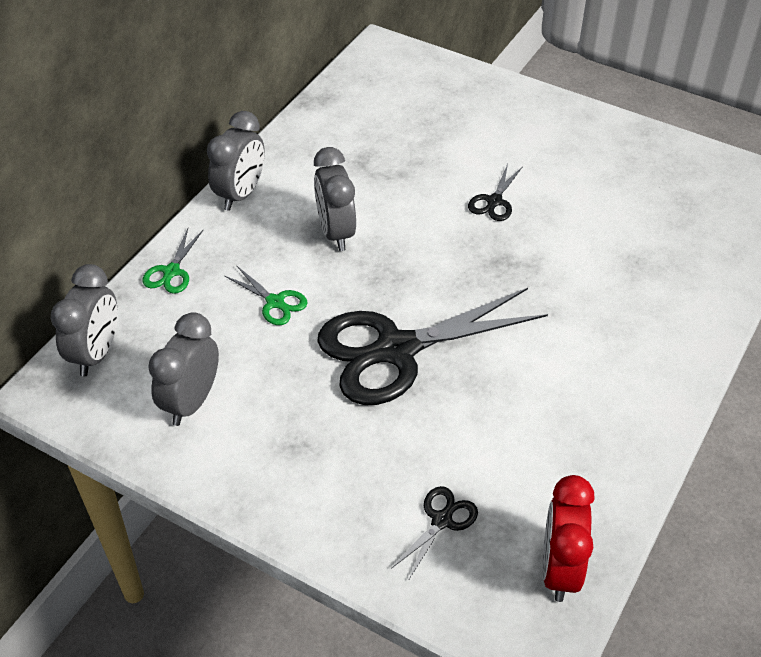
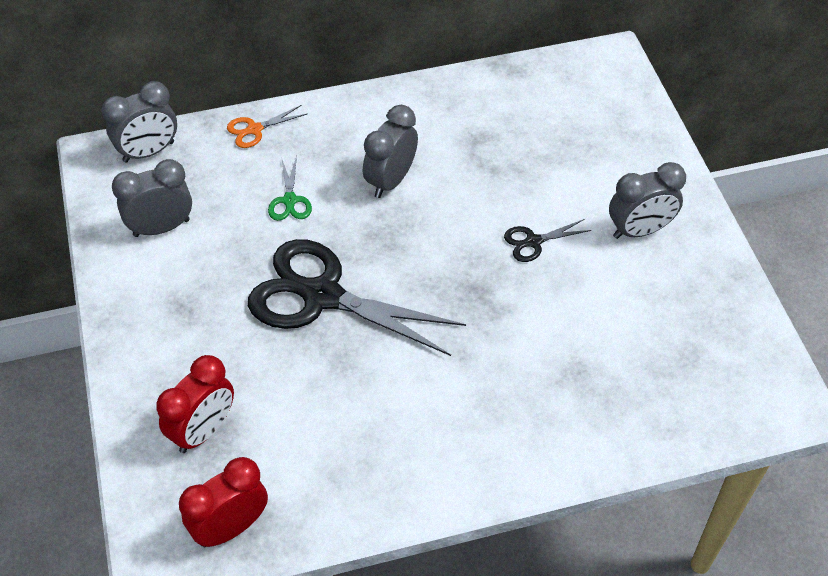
camera: 45 degrees right, 5 degrees up
(171, 271) = (255, 129): green scissors -> orange scissors
(240, 194) = (364, 105): grey clock -> grey clock (639, 230)
(441, 520) = (203, 430): black scissors -> red clock

